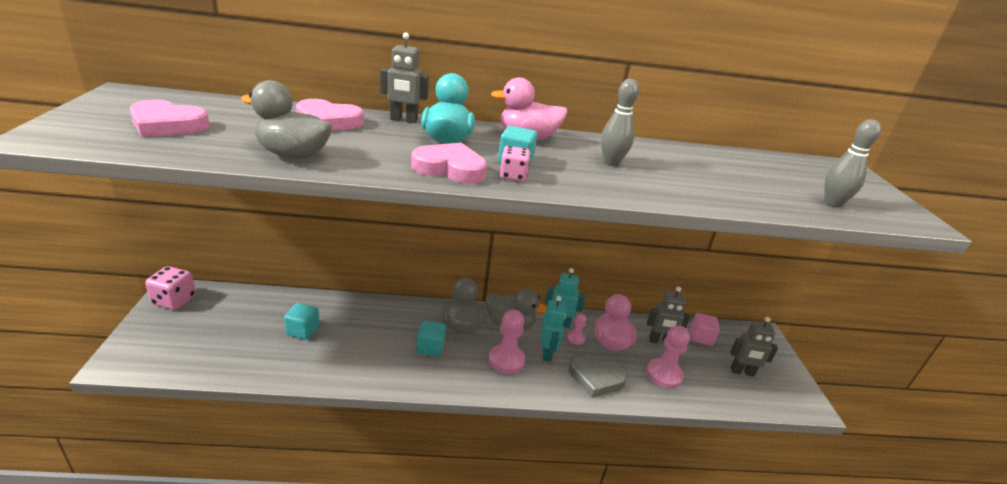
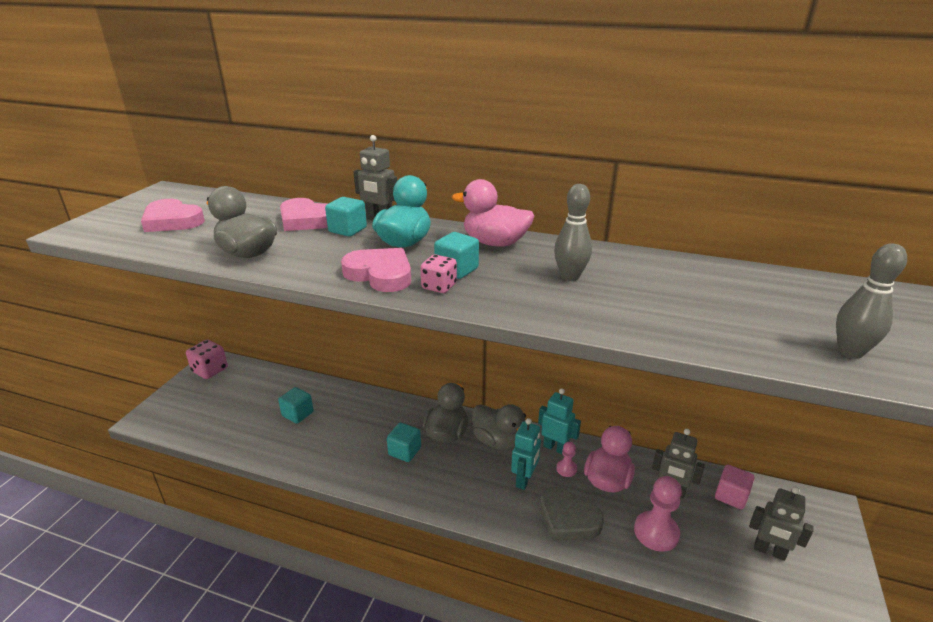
camera: 25 degrees right, 0 degrees up
(380, 130) = (347, 230): none -> turquoise cube
(506, 360) = (476, 479): pink pawn -> none

